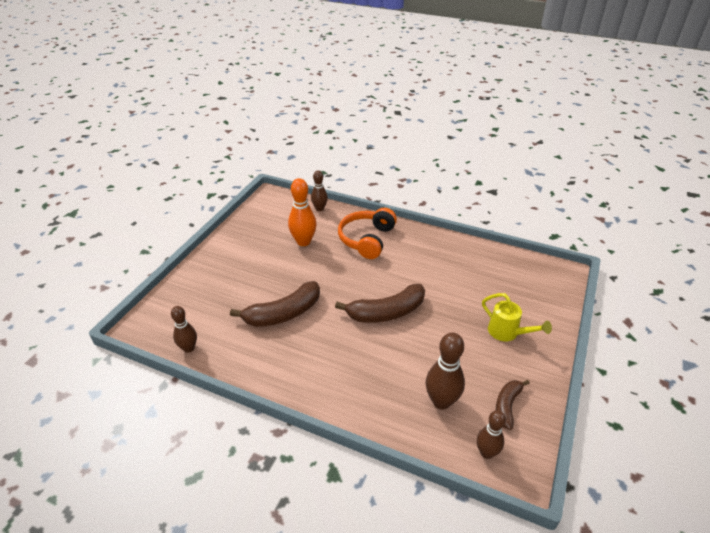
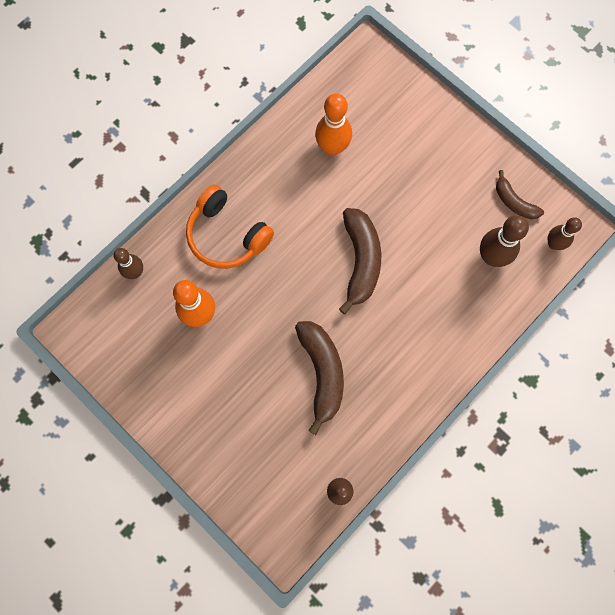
camera: 70 degrees left, 35 degrees up
(469, 273) = (332, 147): none -> orange bowling pin
(507, 333) = (431, 155): yellow watering can -> none

